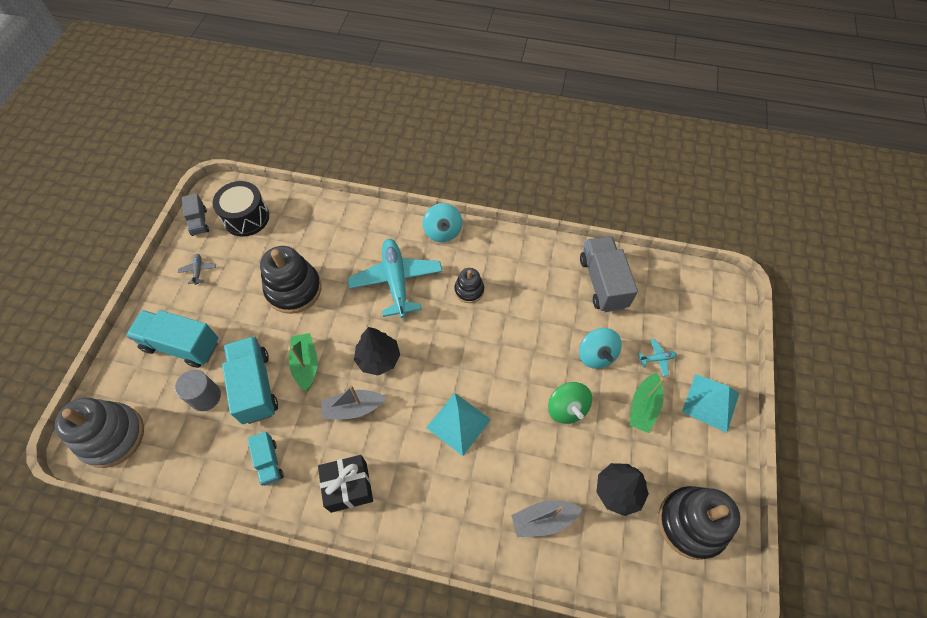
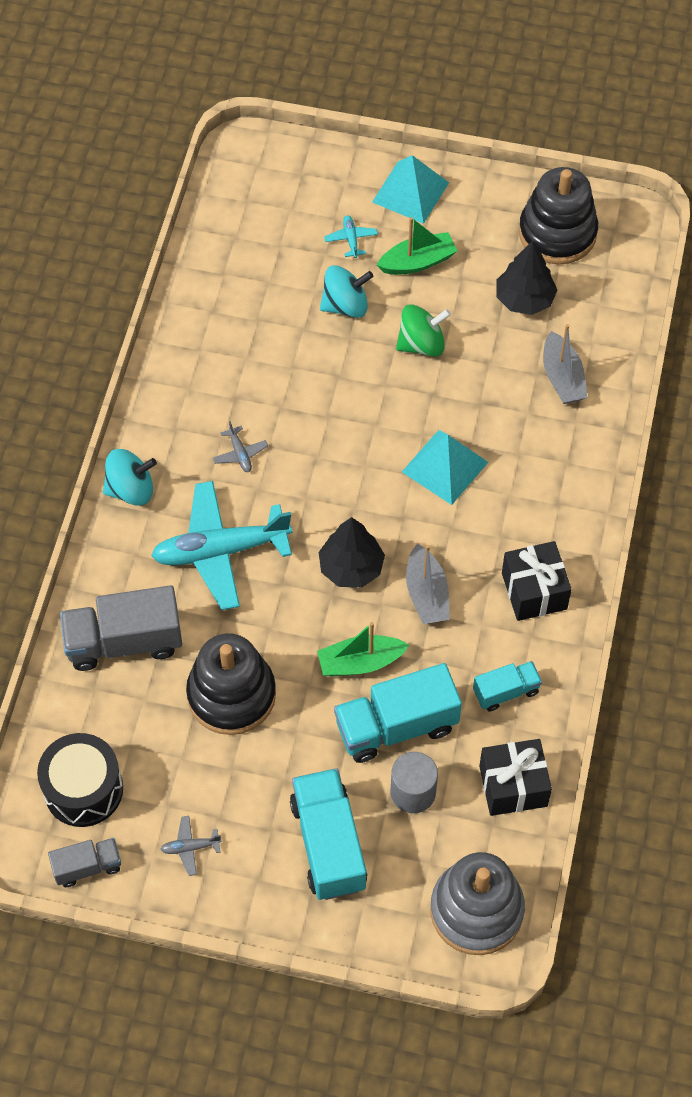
camera: 90 degrees left, 0 degrees up
(182, 345) = (328, 844): turquoise truck -> turquoise truck turned 150 degrees clockwise
(195, 465) = (513, 786): none -> black gift
(469, 290) = (240, 453): black stacking toy -> grey plane
(603, 283) = (232, 287): grey truck -> grey truck (124, 641)
(643, 407) = (418, 262): green boat -> green boat turned 45 degrees counterclockwise

